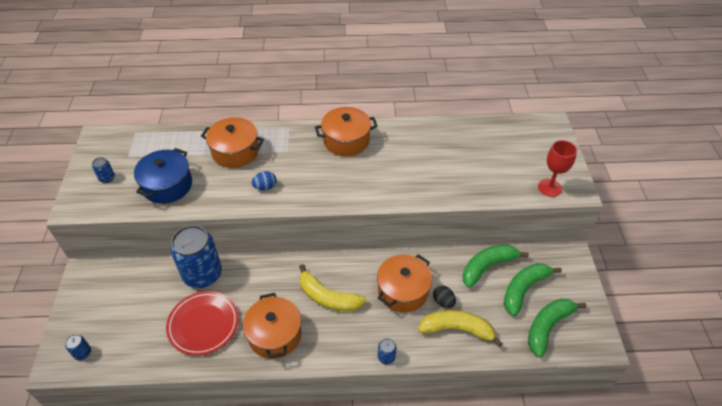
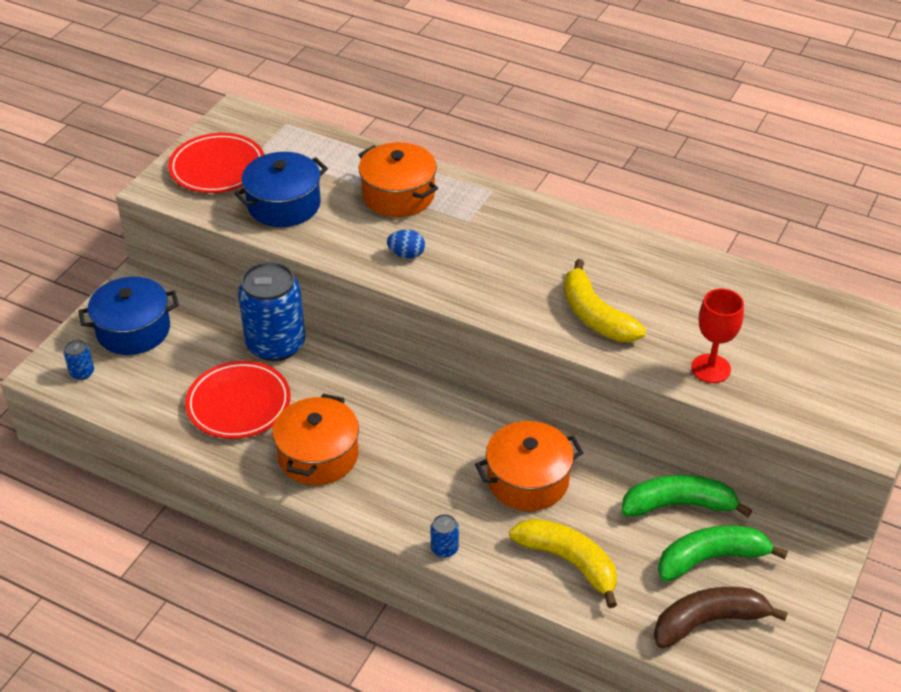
camera: 30 degrees right, 5 degrees down
(101, 306) = (133, 330): none -> blue pot
(107, 178) = (217, 168): blue can -> red plate
(328, 297) = (418, 443): yellow banana -> yellow banana (595, 316)
(346, 140) = (562, 237): orange pot -> none
(443, 302) = (576, 519): black egg -> none
(547, 327) = (708, 621): green banana -> brown banana
(549, 187) = (826, 418): red goblet -> red goblet (711, 368)

